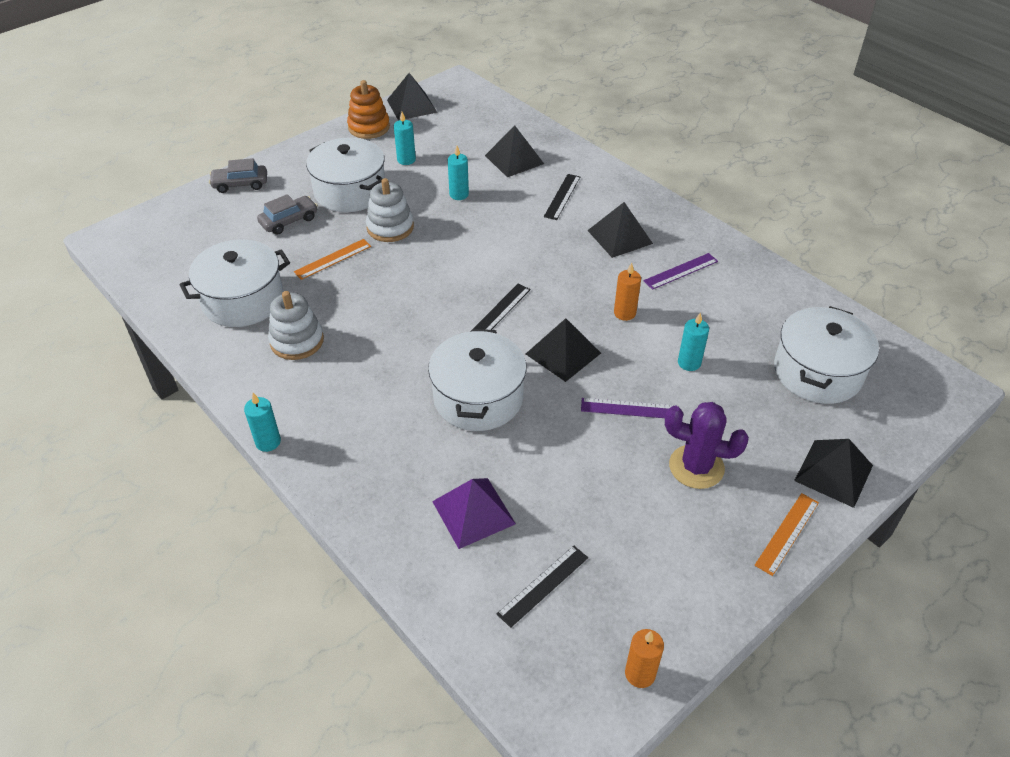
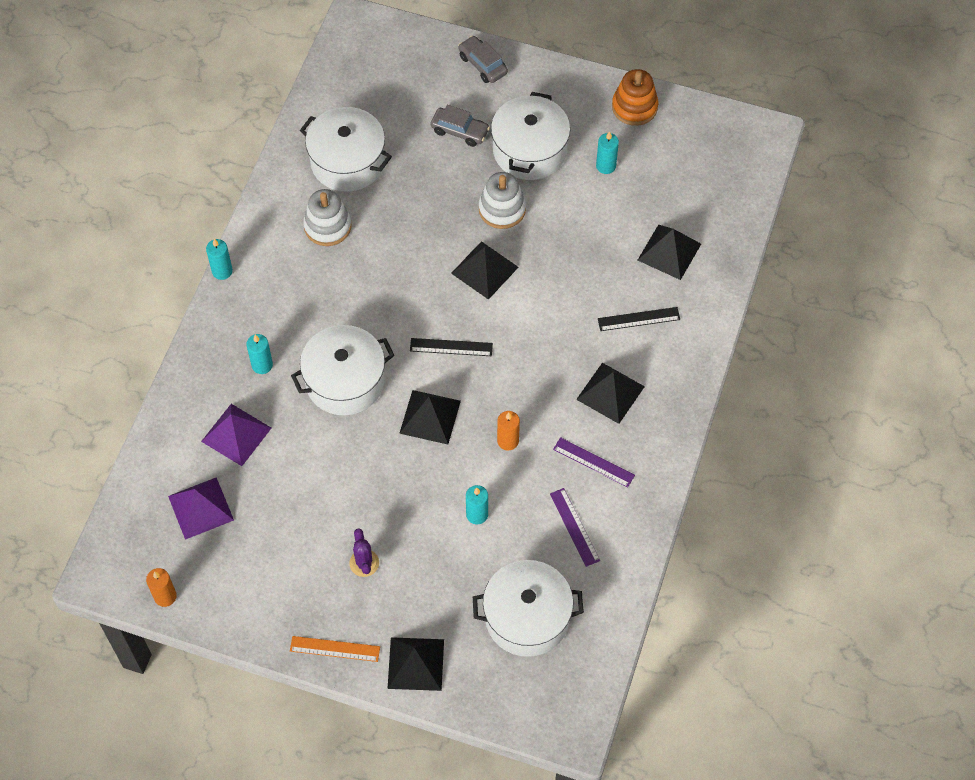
camera: 60 degrees right, 15 degrees up
(333, 259) = (434, 192): orange ruler -> none
(411, 106) = (695, 120): black pyramid -> black pyramid (484, 270)
(459, 194) = (583, 235): turquoise candle -> turquoise candle (262, 365)
(543, 585) = (200, 508): black ruler -> purple pyramid
(628, 409) = (397, 491): purple ruler -> purple ruler (574, 527)
(696, 467) = (364, 563): purple cactus -> purple cactus, size x0.62

